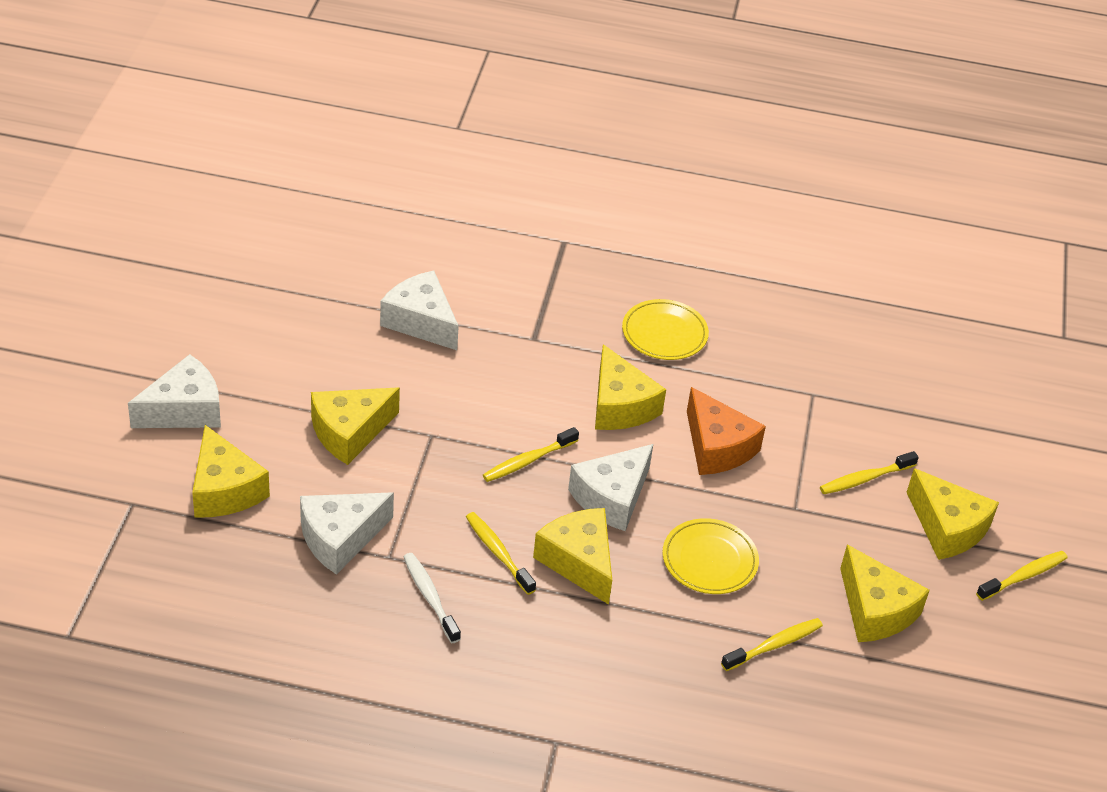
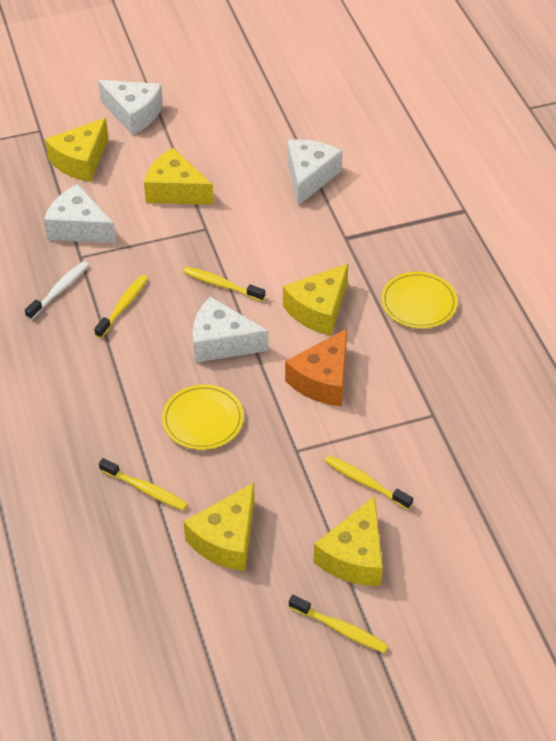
camera: 65 degrees right, 5 degrees up
(579, 561) = (146, 350): yellow cheese -> none

